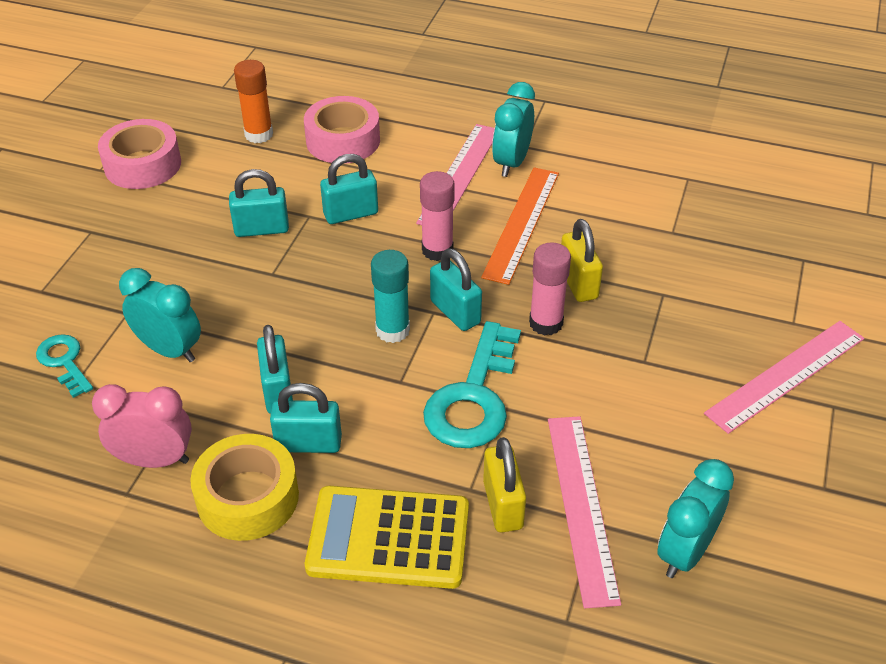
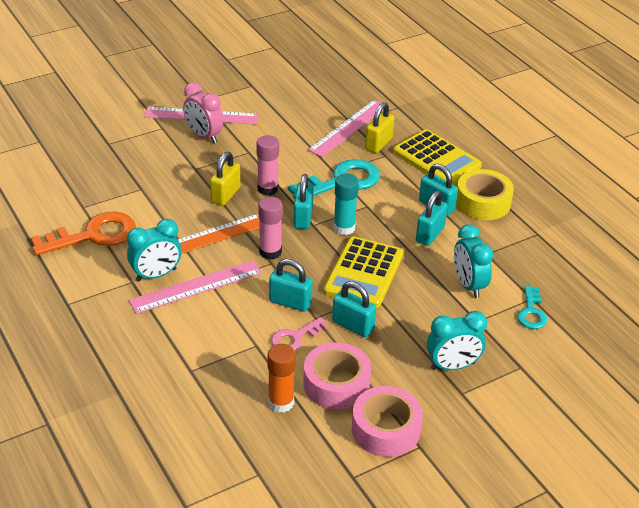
camera: 140 degrees left, 5 degrees down
(154, 460) = (514, 239): pink clock -> pink clock (204, 136)
(307, 187) = (295, 337): none -> pink key
(308, 289) = (364, 273): none -> yellow calculator
(343, 140) = (232, 358): pink tape -> pink tape (336, 384)
(627, 160) = (93, 235): none -> orange key
(685, 552) = (330, 99): turquoise clock -> turquoise clock (452, 366)

